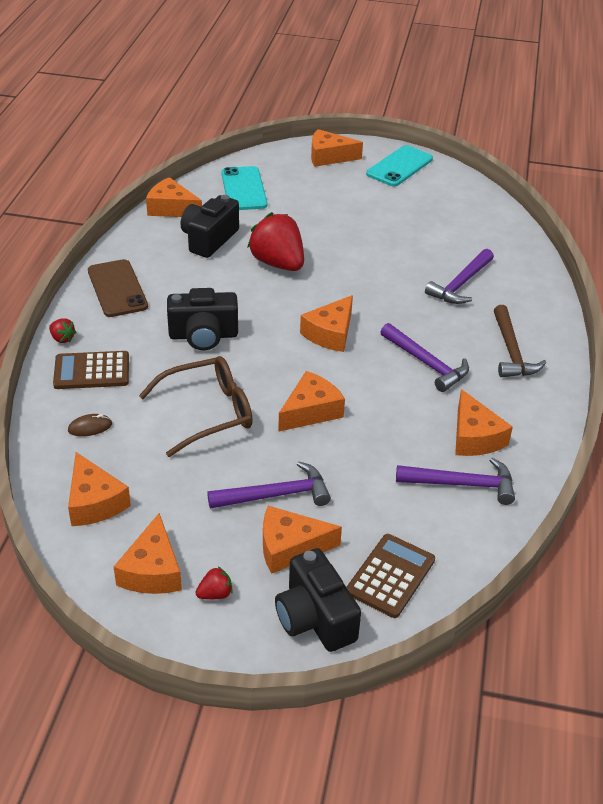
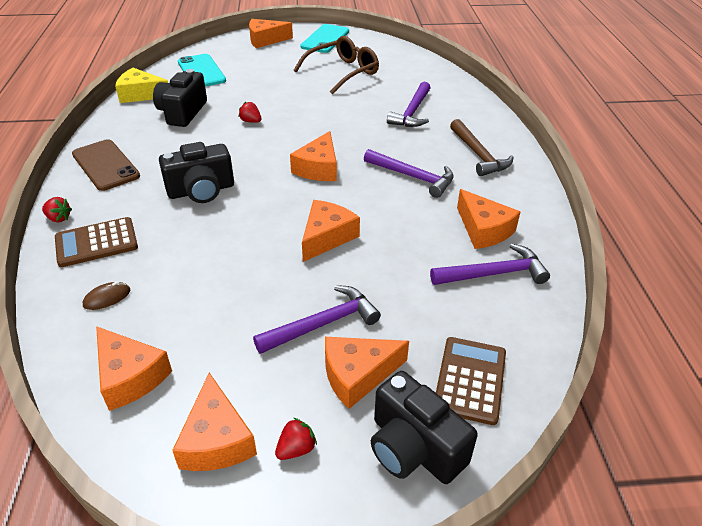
camera: 15 degrees left, 0 degrees up
(171, 208) = (141, 94): orange cheese -> yellow cheese
(208, 412) = (228, 258): brown glasses -> brown glasses (343, 72)
(278, 263) = (251, 121): red strawberry -> red strawberry, size x0.42

